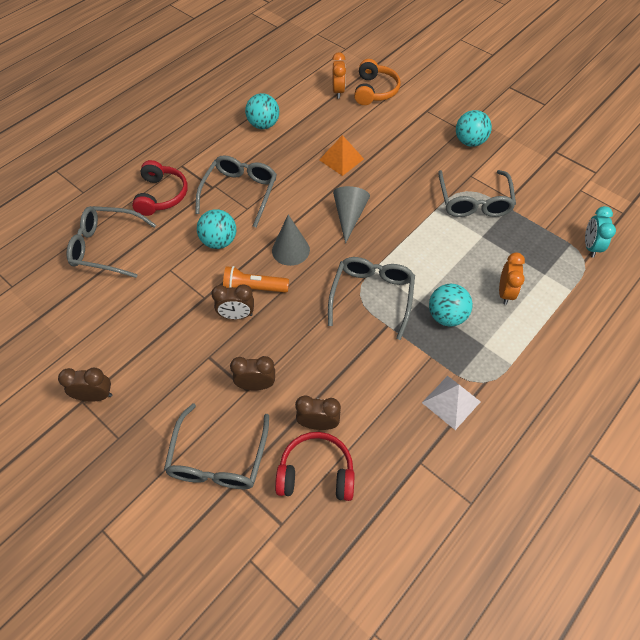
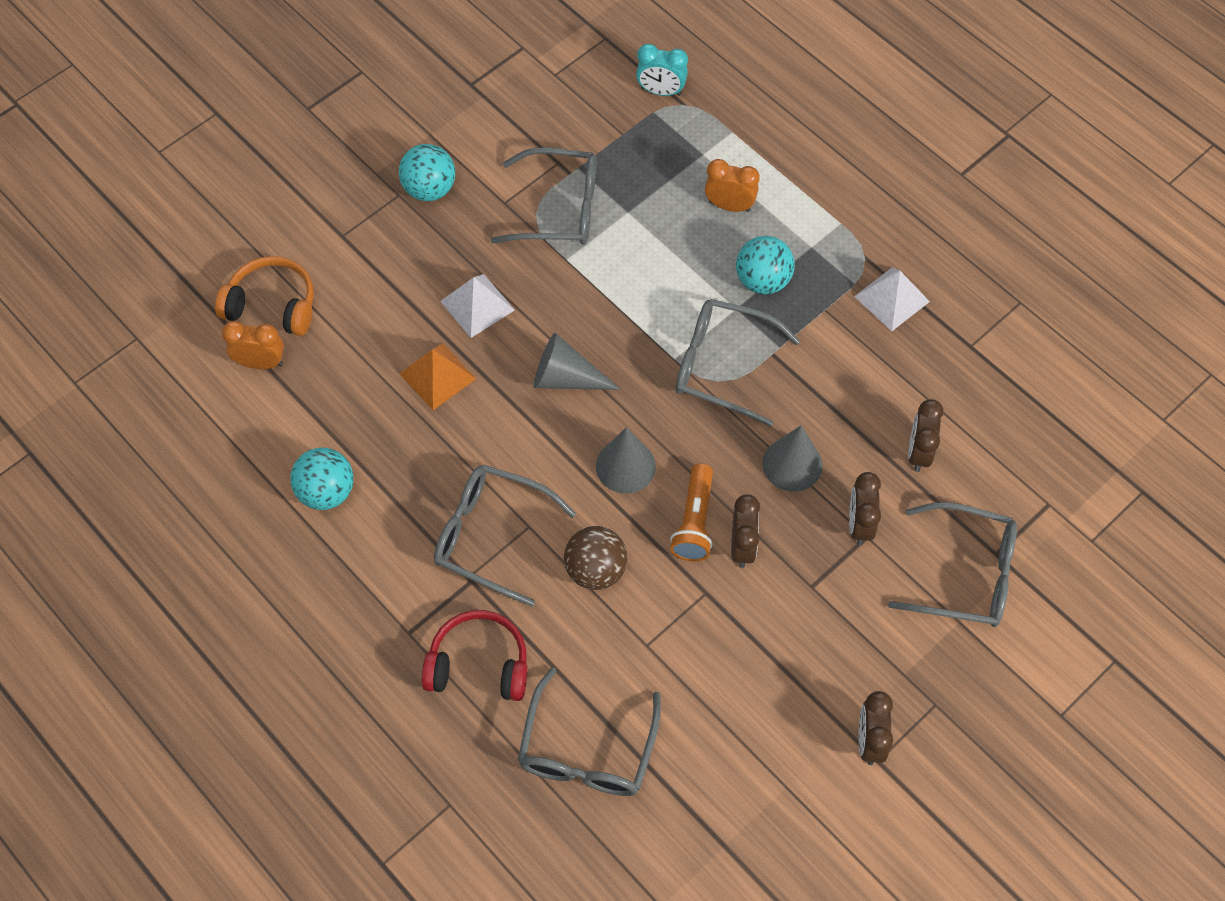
camera: 85 degrees left, 5 degrees up
(219, 241) = (596, 570): turquoise ball -> brown ball
(300, 341) = (792, 464): none -> grey cone
(316, 472) = (984, 460): red headphones -> none
(393, 171) = (477, 305): none -> white pyramid

